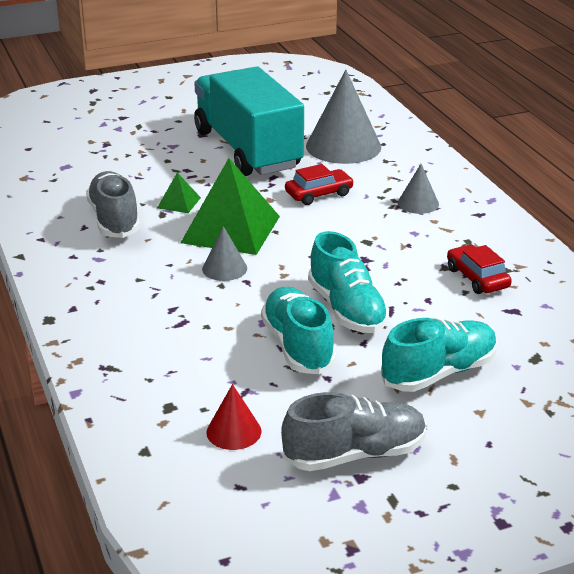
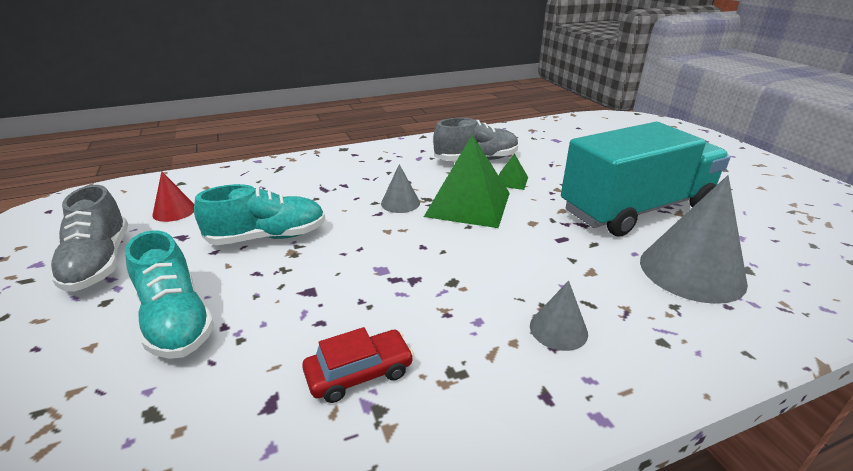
camera: 90 degrees right, 0 degrees up
(319, 194) = (554, 251): red car -> none
(347, 309) = (316, 264): turquoise shoe -> none

